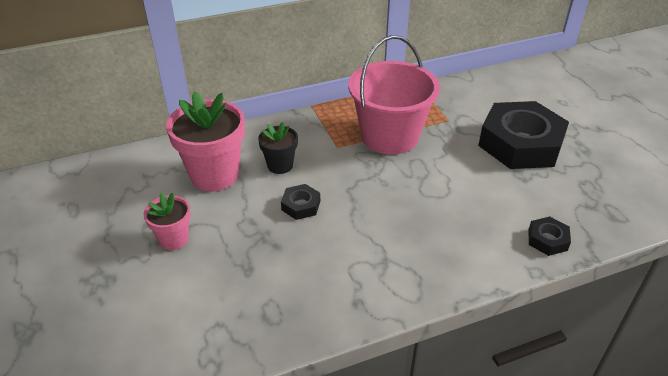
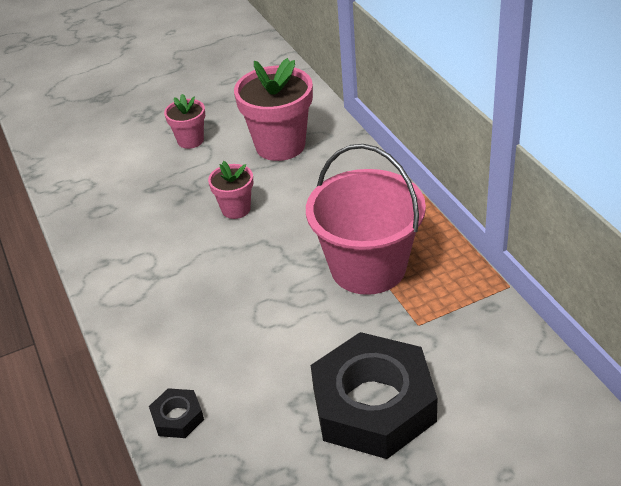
camera: 90 degrees right, 0 degrees up
(280, 165) = (300, 185): black flower pot -> none
(301, 205) = (236, 209): black nut -> pink flower pot

